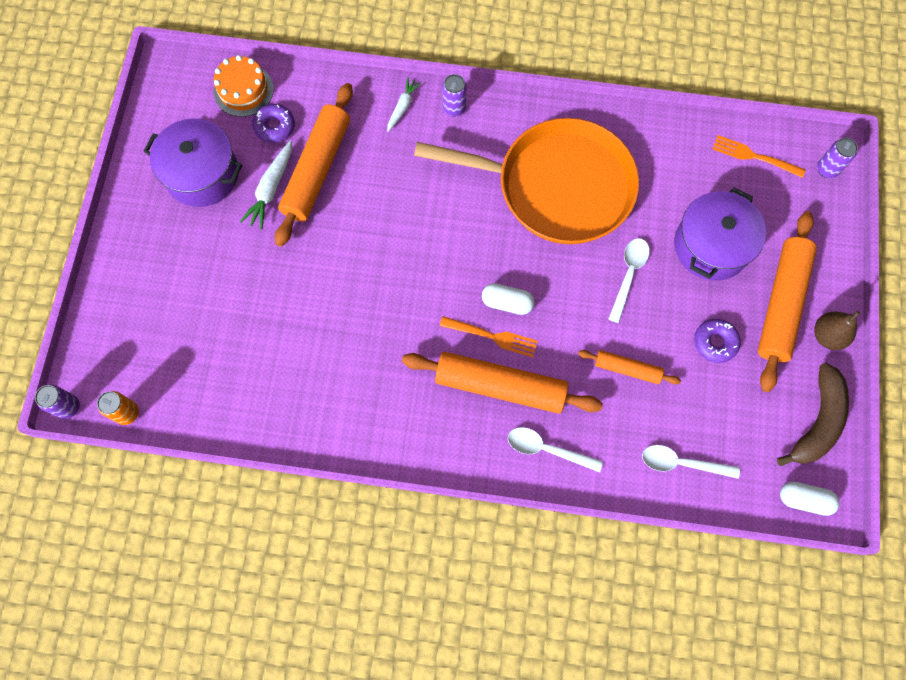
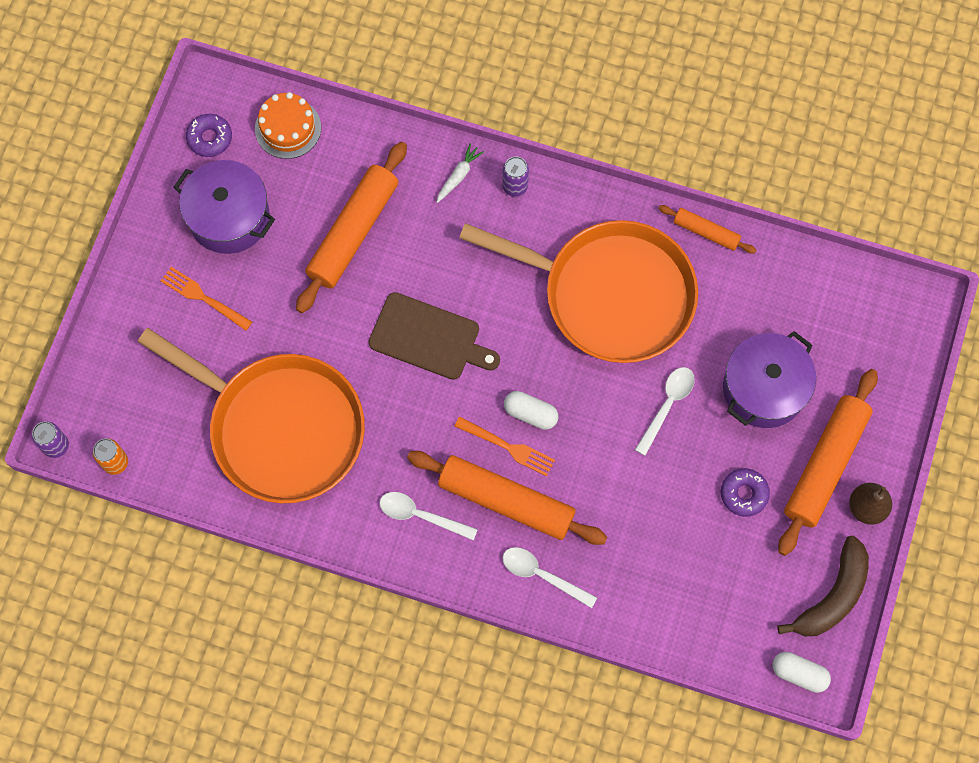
camera: 10 degrees right, 0 degrees up
(271, 189) = (300, 245): white carrot -> none
(274, 127) = (315, 175): purple donut -> purple donut (210, 138)
(279, 354) = (280, 428): none -> orange pan
(402, 251) = (429, 338): none -> brown cutting board
(627, 369) = (644, 506): orange rolling pin -> orange rolling pin (706, 232)
(682, 463) = (679, 614): white spoon -> white spoon (421, 515)
(754, 156) = (835, 296): orange fork -> orange fork (203, 297)
(827, 169) = (912, 324): purple can -> none

